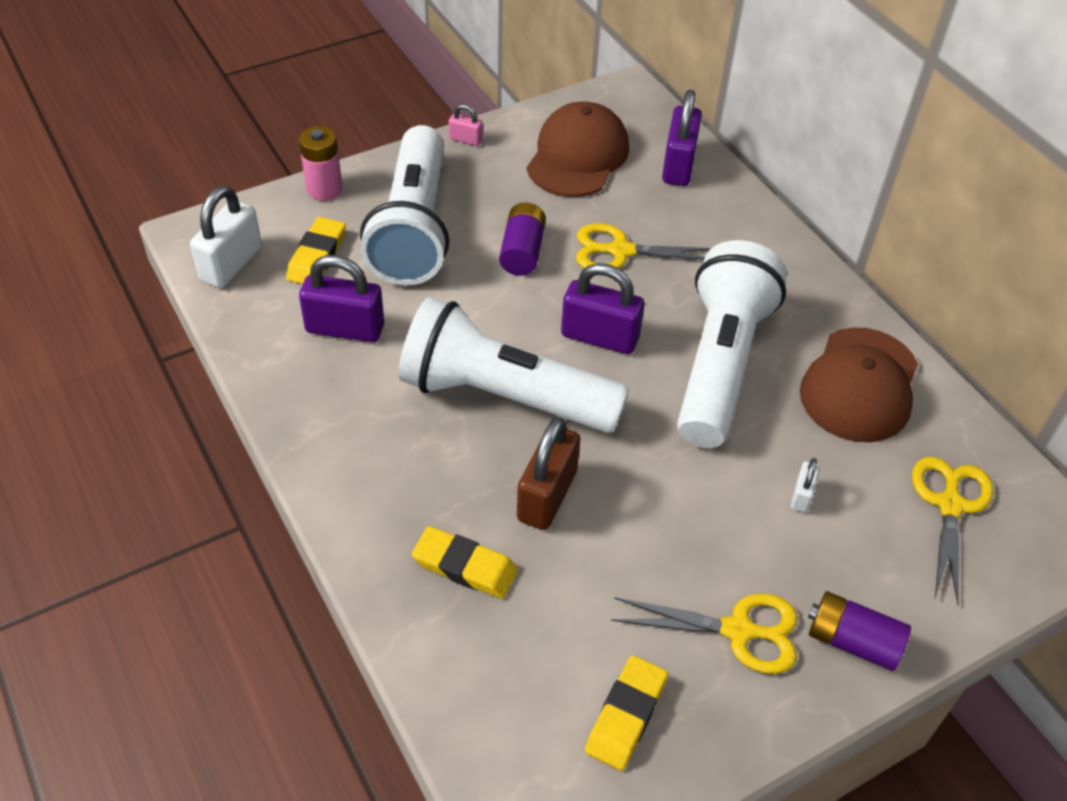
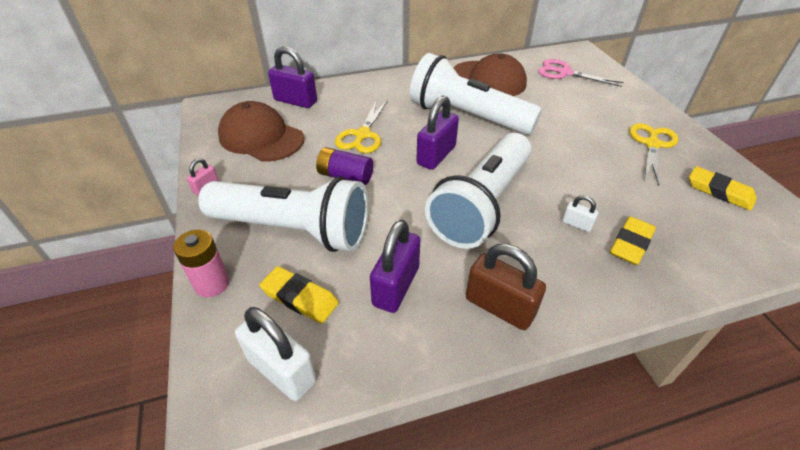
camera: 75 degrees left, 5 degrees down
(547, 496) = (568, 198): brown padlock -> brown padlock (499, 307)
(801, 496) = (561, 109): white padlock -> white padlock (576, 224)
(852, 641) = (649, 113): purple battery -> none
(950, 505) = (564, 73): yellow scissors -> pink scissors

